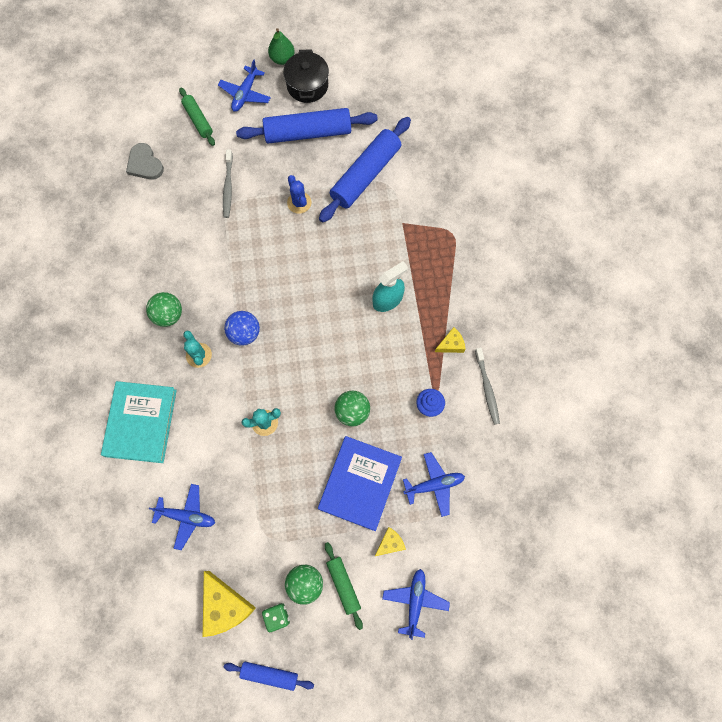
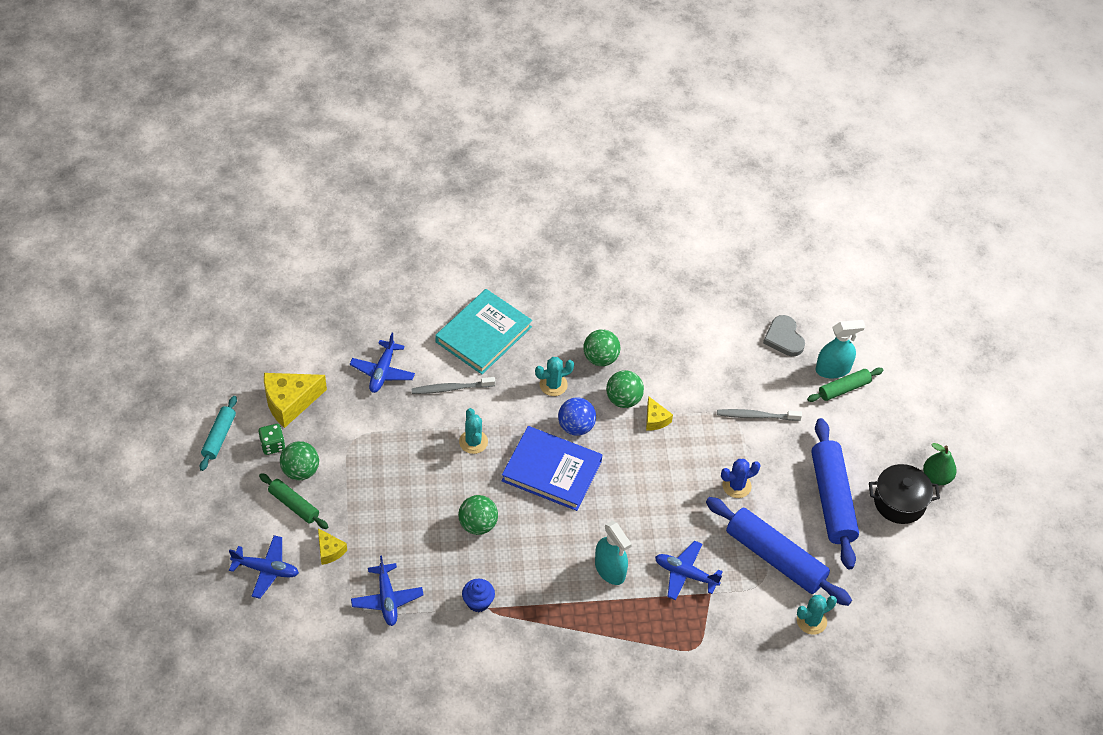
camera: 90 degrees right, 20 degrees down
(140, 423) = (483, 334): turquoise book -> turquoise book turned 60 degrees counterclockwise
(145, 164) = (784, 338): grey heart -> grey heart turned 75 degrees counterclockwise
(178, 127) = (833, 369): none -> turquoise spray bottle
(214, 294) = (623, 399): none -> green ball
(245, 94) = (883, 436): blue plane -> blue plane (685, 574)
(269, 674) = (219, 437): blue rolling pin -> turquoise rolling pin
(343, 585) = (294, 505): green rolling pin -> green rolling pin turned 60 degrees clockwise
(360, 483) = (397, 527): blue book -> blue book (552, 471)
(419, 150) = (811, 621): none -> turquoise cactus
(451, 344) = (550, 632): yellow cheese -> yellow cheese (655, 419)
(487, 389) = (493, 665): grey toothbrush -> grey toothbrush (450, 388)

